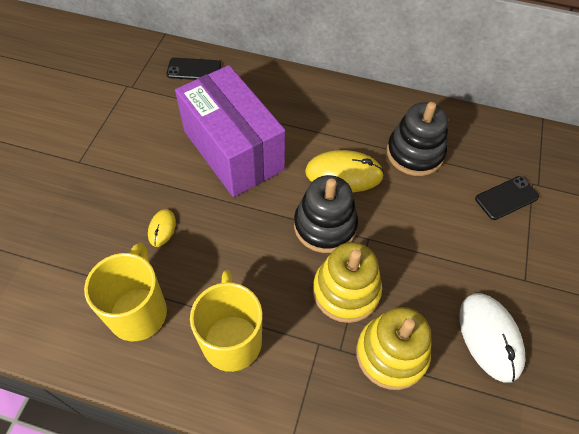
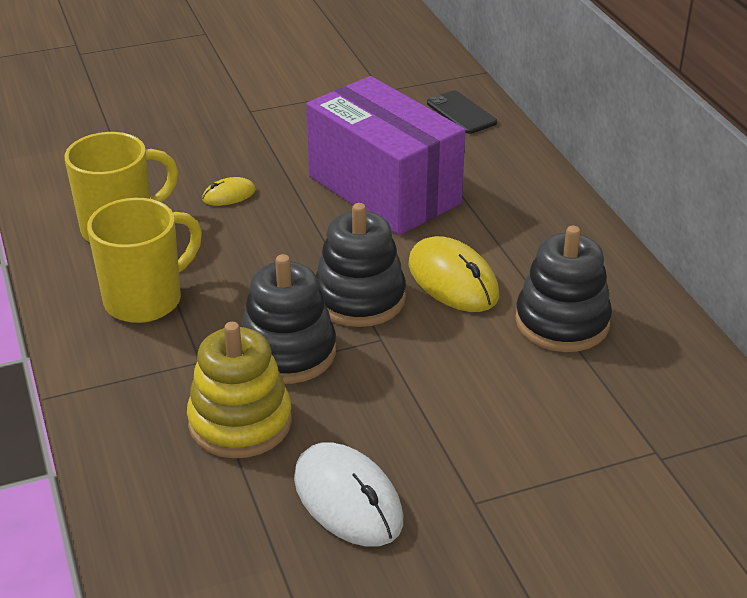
camera: 55 degrees right, 20 degrees down
(233, 150) = (384, 190): purple box -> purple box turned 60 degrees counterclockwise
(346, 291) = (288, 352): yellow stacking toy -> black stacking toy
(490, 337) = (347, 499): white mouse -> white mouse turned 75 degrees counterclockwise
(506, 198) = (595, 434): black phone -> none

